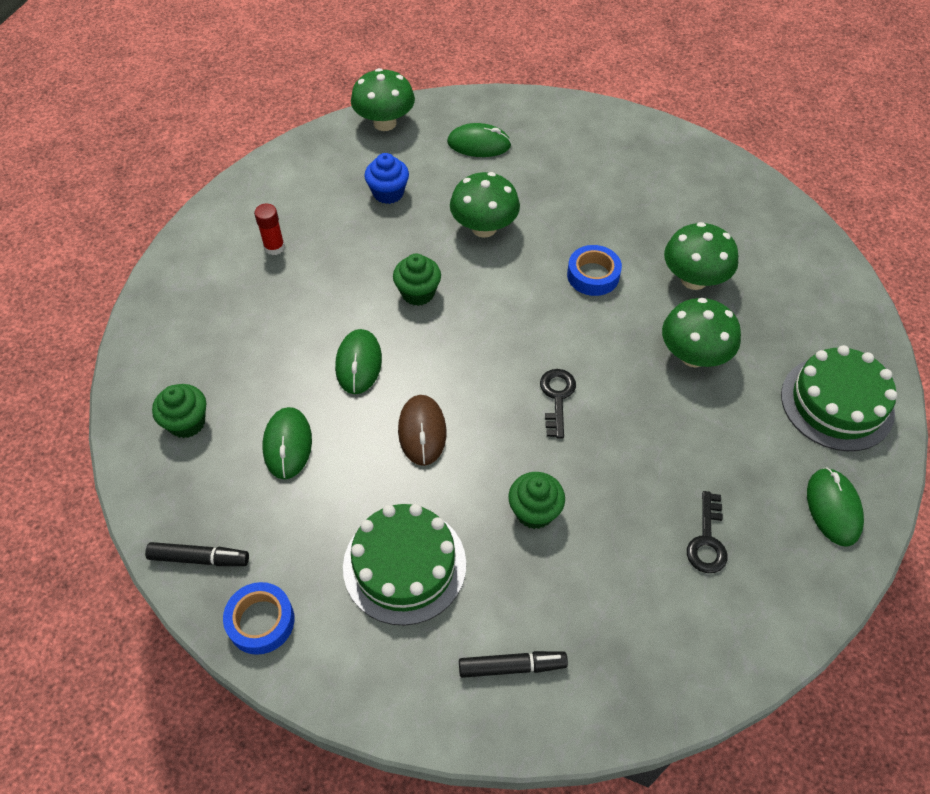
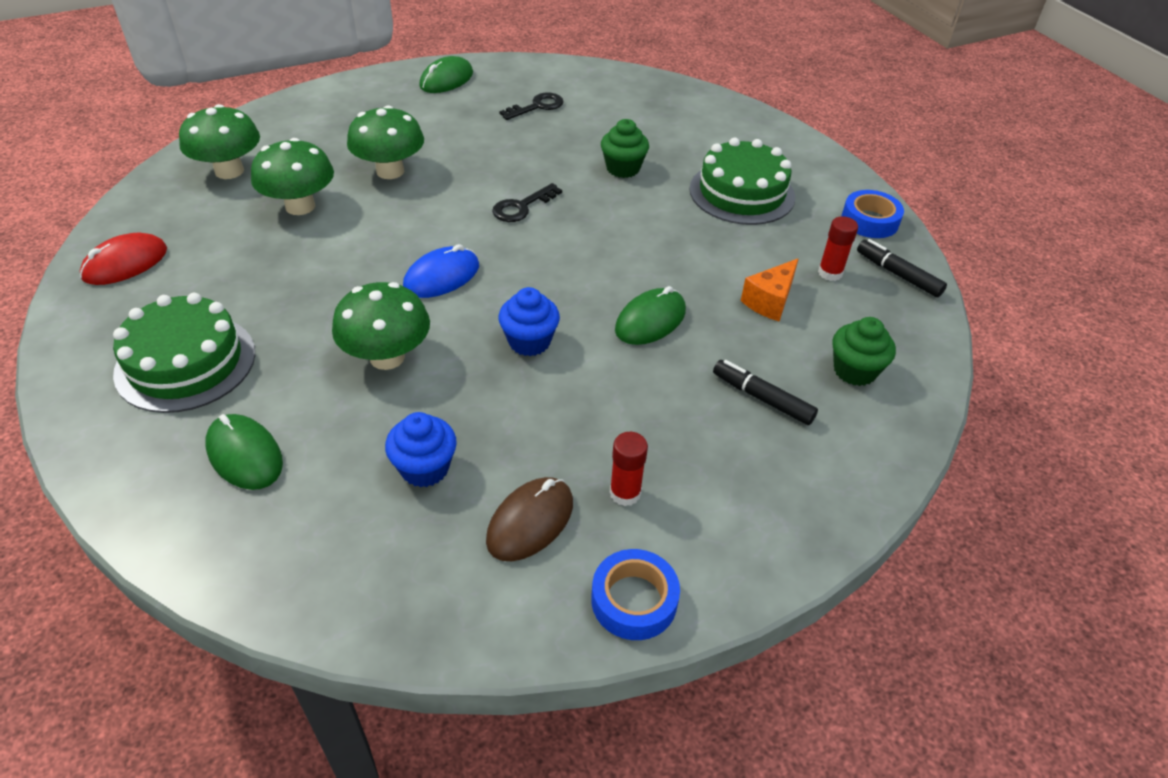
camera: 140 degrees left, 10 degrees down
(259, 514) = (830, 273): none -> red glue stick
(287, 444) = (770, 301): green mouse -> orange cheese
(385, 123) = (295, 582): green mushroom -> green mushroom (229, 171)
(418, 293) = (529, 341): green cupcake -> blue cupcake
(422, 431) = (649, 247): brown mouse -> brown mouse (530, 521)
(511, 666) = (720, 128): black marker -> black marker (762, 398)
(527, 297) = (441, 277): none -> blue mouse
(593, 275) = (365, 257): blue tape -> blue tape (634, 600)
(707, 174) = (125, 263): none -> red mouse
(837, 403) = (354, 105): green cake -> green cake (185, 362)

